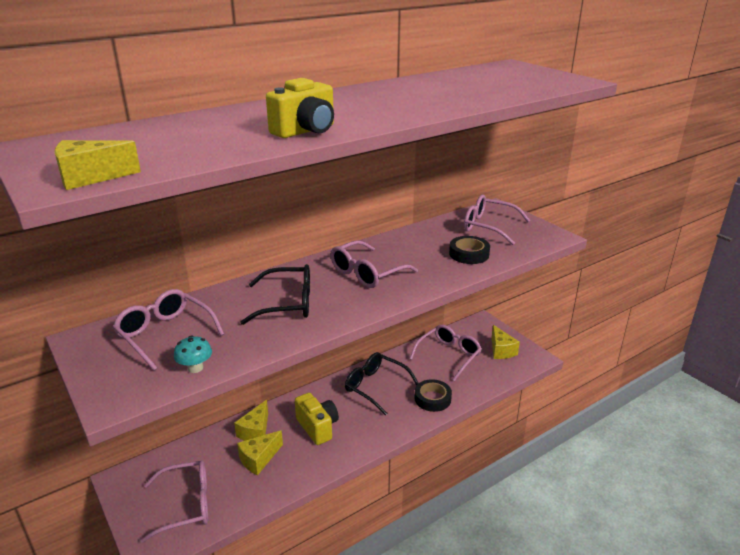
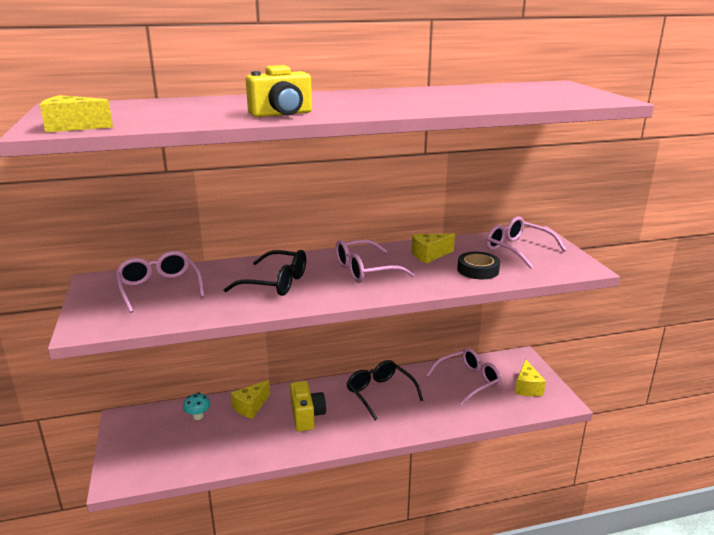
camera: 20 degrees right, 5 degrees down
(186, 505) = (161, 452): pink glasses -> none
(195, 368) = (163, 317): turquoise mushroom -> turquoise mushroom (198, 416)
(259, 459) = (241, 430): yellow cheese -> yellow cheese (429, 255)
(432, 399) = (430, 416): black tape -> none

